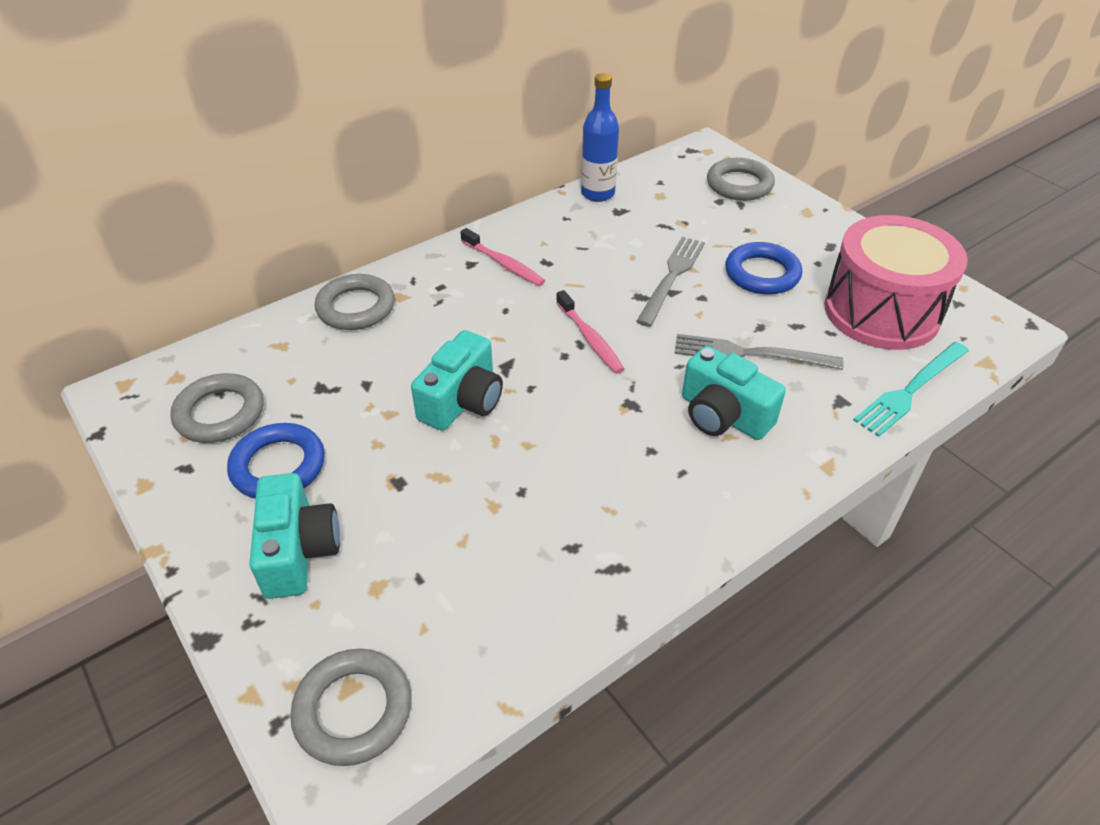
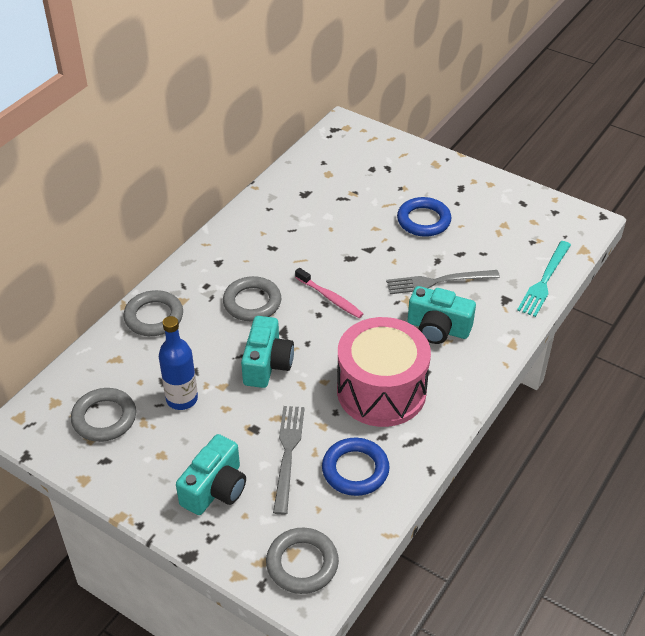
camera: 20 degrees left, 0 degrees up
(278, 466) = (168, 441): blue ring -> blue ring (355, 470)
(298, 551) = (215, 489): turquoise camera -> turquoise camera turned 60 degrees clockwise
(503, 264) = (242, 256): pink toothbrush -> none
(597, 194) = (282, 183): blue bottle -> blue bottle (182, 399)
(672, 277) = (364, 238): grey fork -> grey fork (288, 454)
(739, 184) = (380, 152): grey ring -> grey ring (252, 302)
(881, 312) = (509, 230): pink drum -> pink drum (381, 391)

